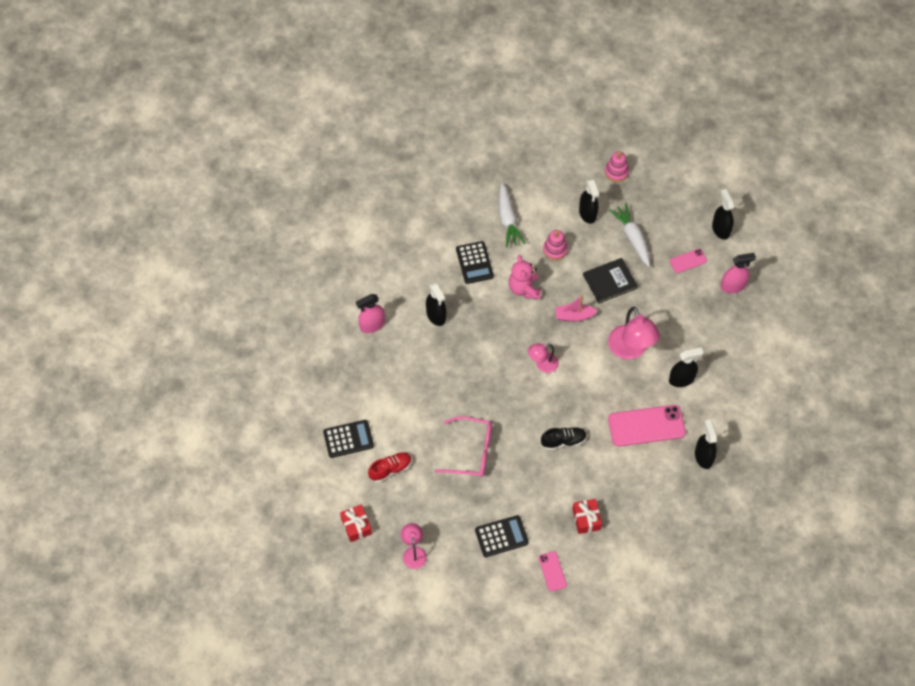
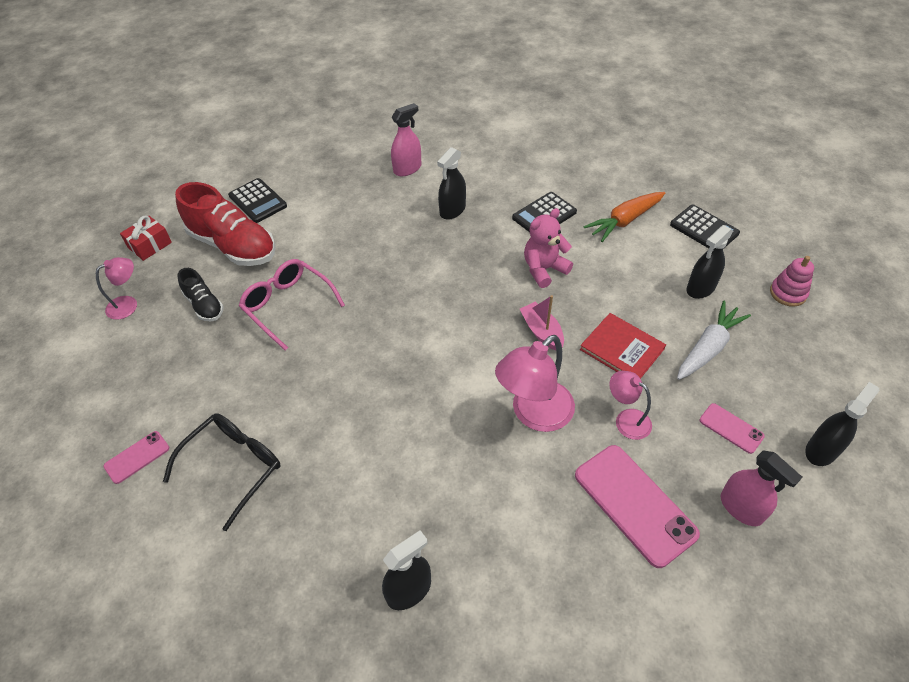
camera: 65 degrees right, 10 degrees down
(372, 325) = (407, 169): pink spray bottle -> pink spray bottle turned 105 degrees clockwise
(390, 469) = (233, 246): red shoe -> red shoe, size x1.91
(471, 452) = (287, 305): pink glasses -> pink glasses turned 150 degrees clockwise
(501, 536) = (176, 380): black calculator -> black calculator (704, 229)
(507, 219) = (624, 221): white carrot -> orange carrot
(542, 364) = (449, 327): pink lamp -> pink lamp (626, 419)
(555, 250) = (621, 277): pink stacking toy -> none
(563, 441) = (347, 392): black shoe -> black shoe (204, 305)
(586, 519) = (234, 466): red gift -> black glasses
(609, 281) = (622, 349): black book -> red book
(646, 426) = (422, 484): pink phone -> pink phone (634, 504)
(681, 379) = (528, 500): black spray bottle -> none

